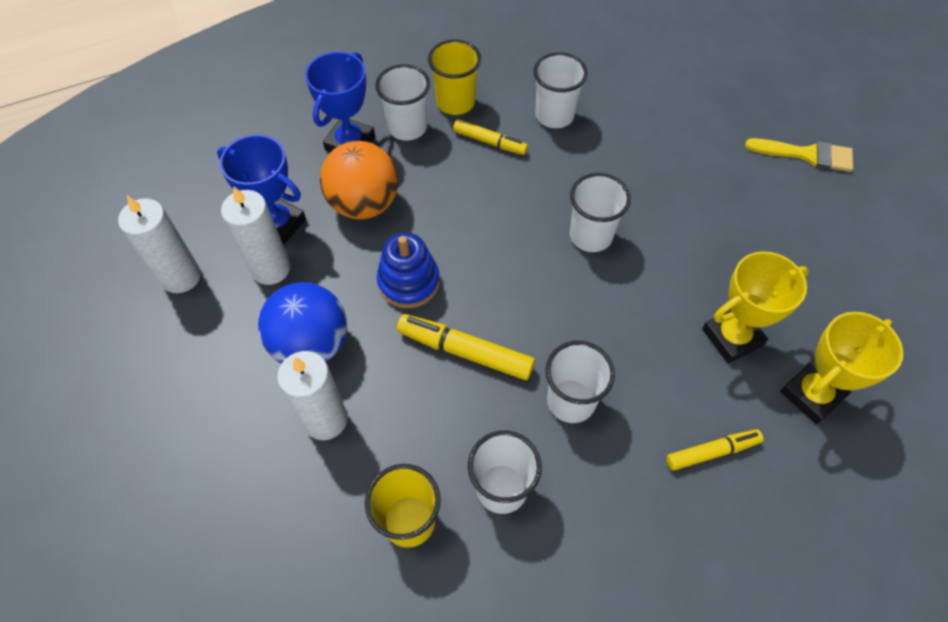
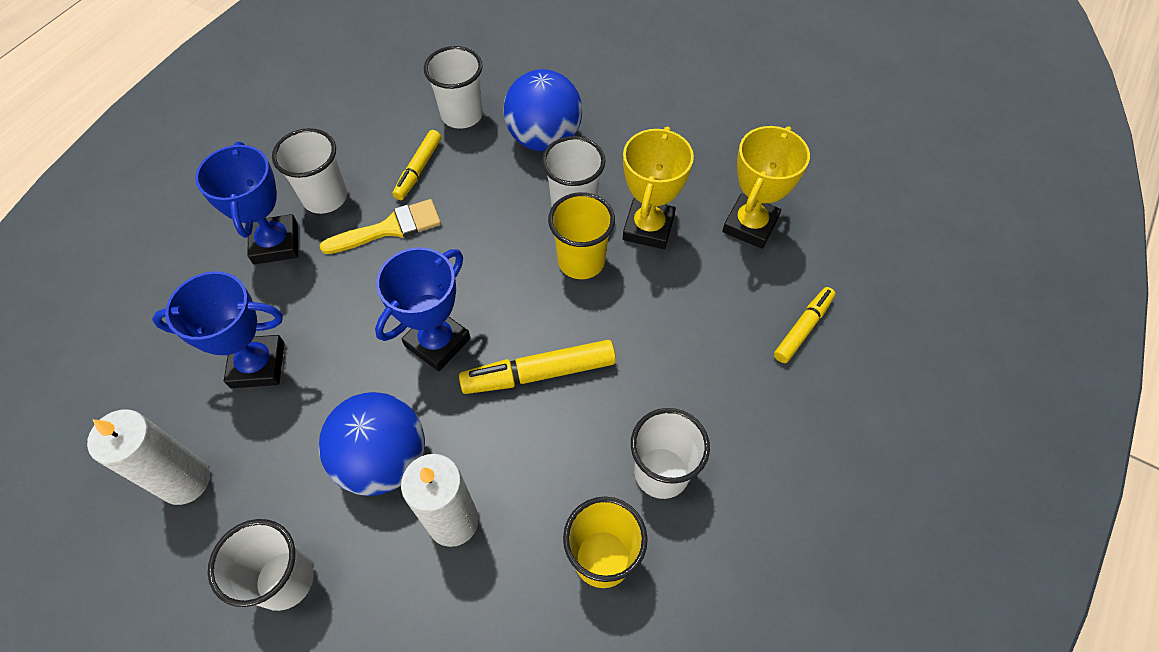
camera: 35 degrees left, 0 degrees up
(271, 268) = (283, 413): white candle -> none
(364, 204) = (336, 294): orange ball -> none
(409, 282) = (437, 342): blue stacking toy -> blue trophy
(455, 102) = (357, 149): yellow cup -> yellow cup (581, 261)
(490, 142) = (418, 169): yellow marker -> yellow marker turned 120 degrees clockwise
(571, 401) = (663, 358): white cup -> white cup (285, 580)
(607, 168) = (544, 138): none -> blue ball
(806, 155) = (698, 43): yellow brush -> yellow brush (390, 228)
(812, 394) = (840, 235): yellow trophy -> yellow trophy (648, 228)

